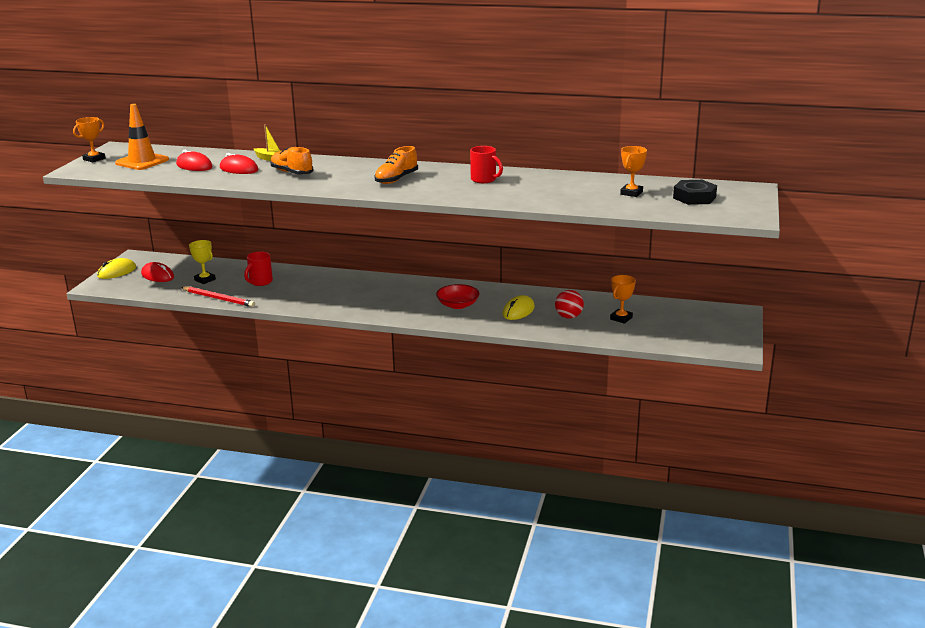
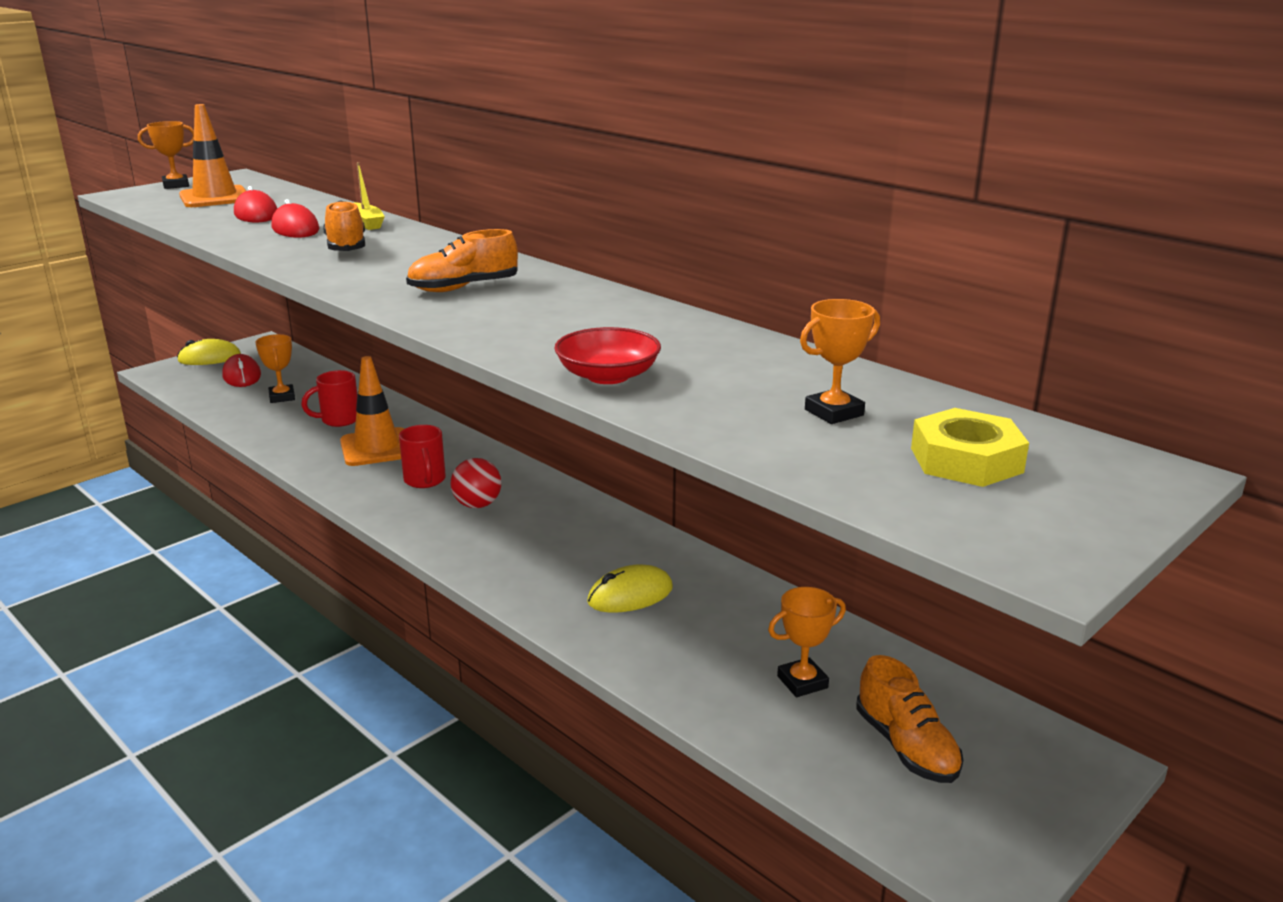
camera: 30 degrees right, 0 degrees up
(205, 280) = (282, 397): yellow trophy -> orange trophy
(219, 299) = (253, 430): red pencil -> none
(305, 289) = (376, 448): none -> orange traffic cone
(458, 305) = (547, 548): red bowl -> red bowl (608, 376)
(484, 180) = (599, 319): red mug -> red mug (425, 480)
(568, 317) = (704, 640): red ball -> red ball (477, 505)
(678, 325) = (906, 747): none -> orange shoe
(694, 197) = (966, 460): black nut -> yellow nut

